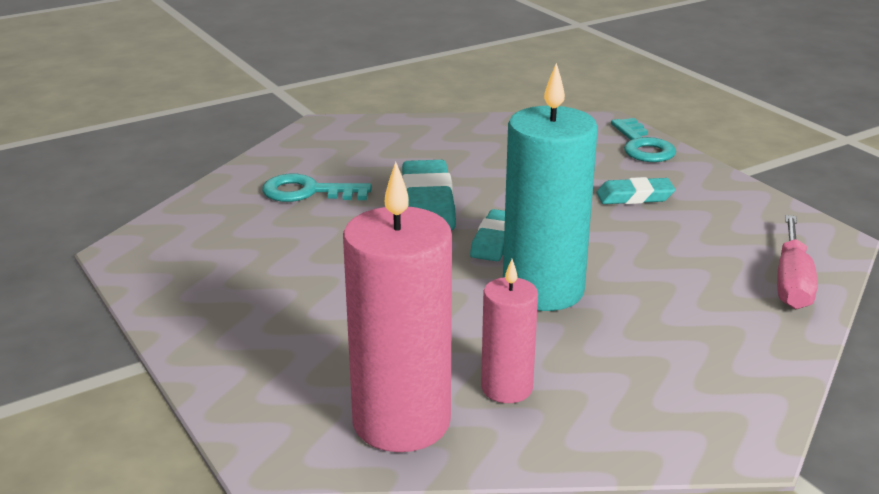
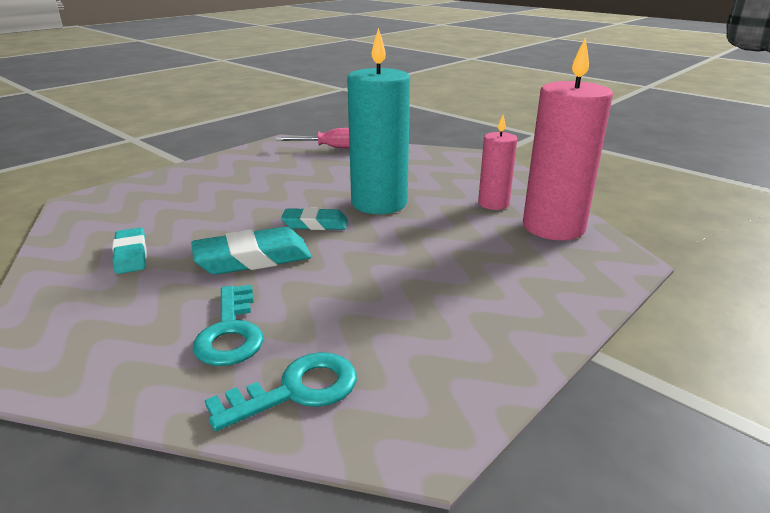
camera: 105 degrees left, 0 degrees up
(634, 197) = (232, 185): turquoise eraser -> turquoise eraser (131, 255)
(642, 146) = (137, 186): turquoise key -> turquoise key (296, 390)

